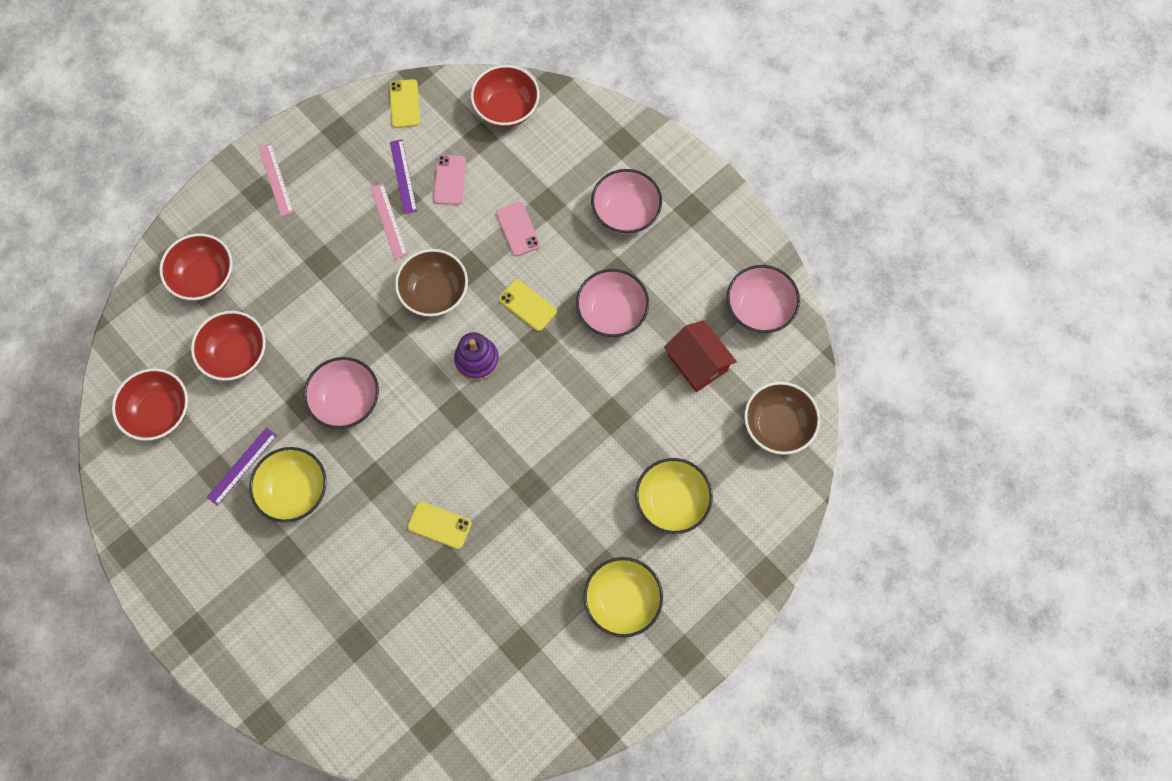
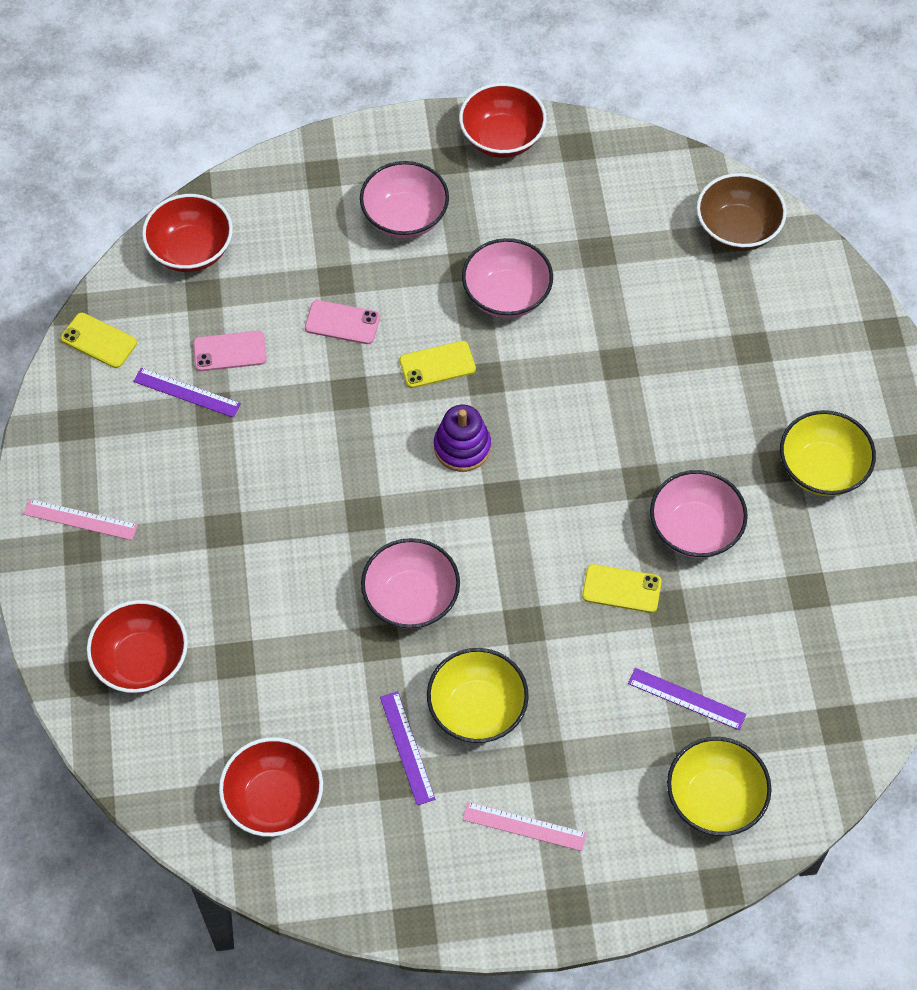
camera: 55 degrees left, 10 degrees down
(236, 354) = (266, 679): red bowl -> red bowl (502, 138)
(385, 617) = (686, 699): none -> purple ruler
(388, 221) = (229, 437): pink ruler -> pink ruler (524, 826)
(435, 293) = (352, 442): brown bowl -> none
(439, 525) = (621, 589): yellow phone -> yellow phone turned 45 degrees clockwise
(449, 180) = (230, 351): pink phone -> pink phone turned 45 degrees counterclockwise
(671, 501) = (749, 365): yellow bowl -> yellow bowl (714, 798)
(697, 363) = (620, 255): red house -> none
(759, 309) = (603, 169): pink bowl -> pink bowl (694, 529)

